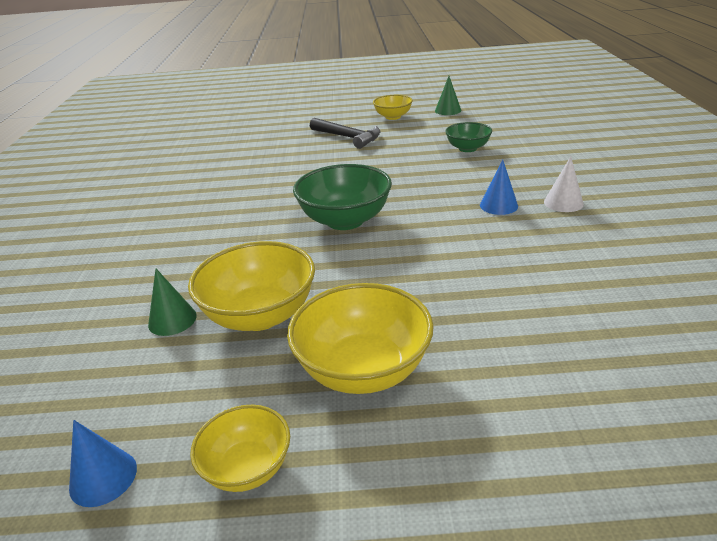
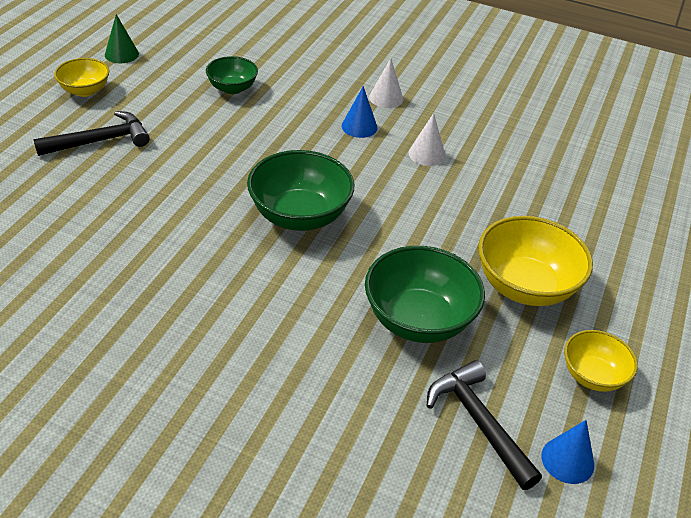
camera: 70 degrees left, 10 degrees up
(139, 392) = (479, 423): none -> black hammer
(172, 320) = (384, 381): green cone -> none
(260, 315) = (418, 320): yellow bowl -> green bowl
(508, 247) = (427, 154): none -> white cone

